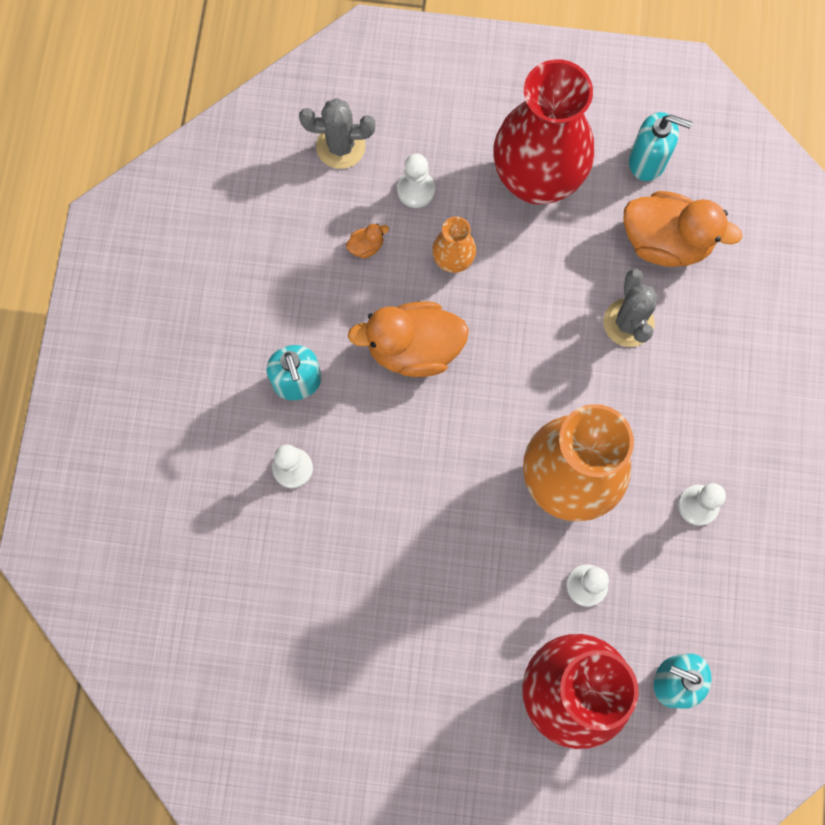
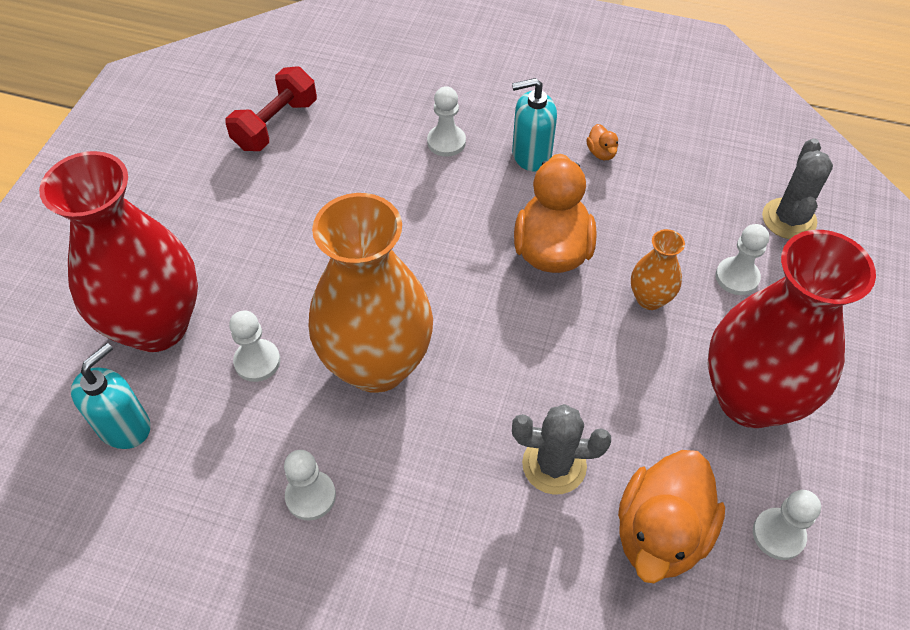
camera: 100 degrees right, 20 degrees down
(295, 654) = (276, 125): none -> red dumbbell
(366, 246) = (671, 225): orange duck -> orange duck (601, 153)
(647, 161) = (778, 534): turquoise soap dispenser -> white pawn

